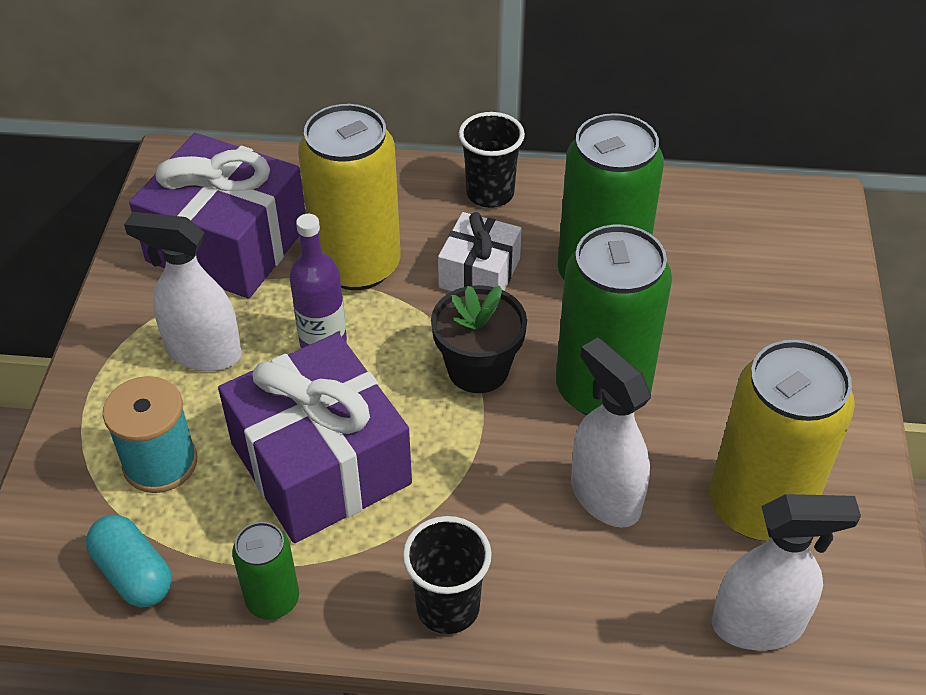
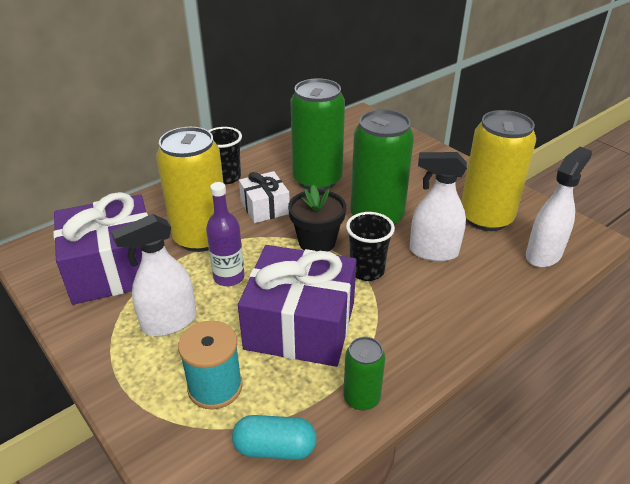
camera: 45 degrees left, 10 degrees down
(448, 607) = (438, 336): black cup -> black cup (367, 271)

